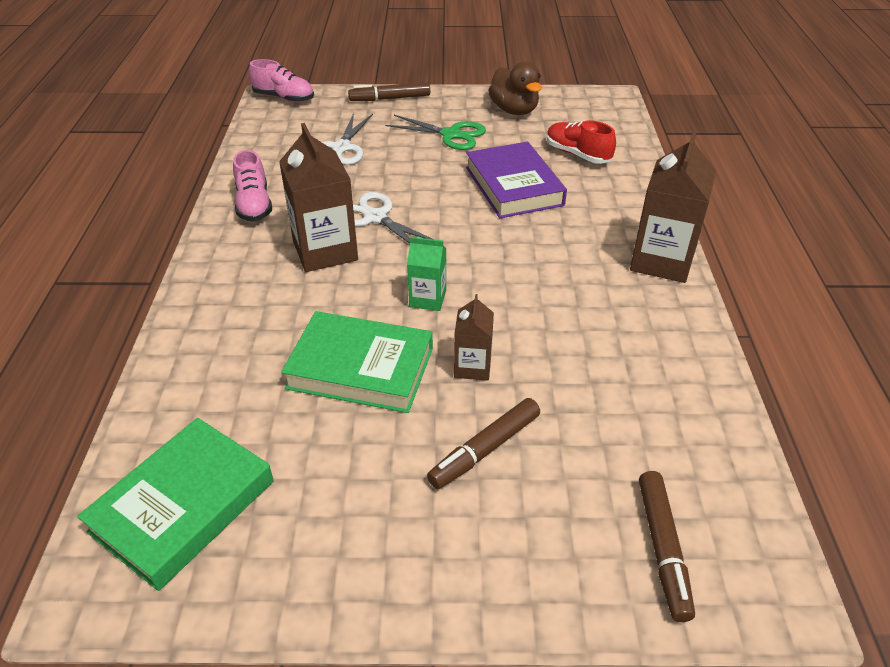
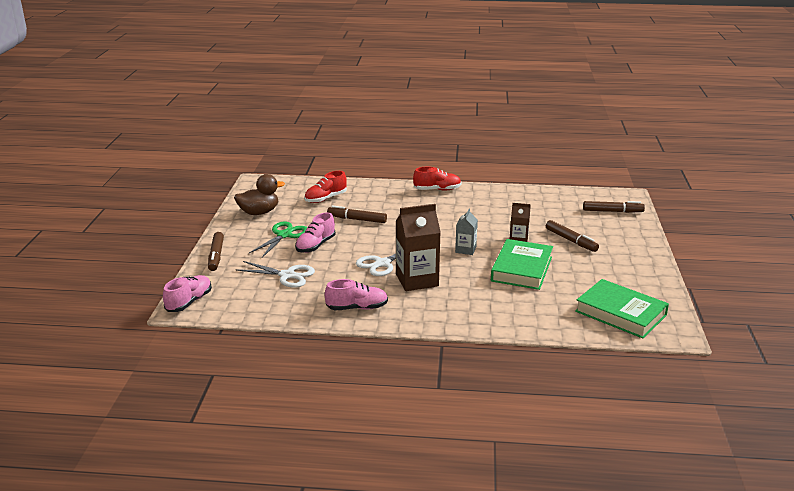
camera: 85 degrees left, 15 degrees down
(424, 160) = (315, 245): none -> pink shoe
(427, 299) = (465, 249): green carton -> grey carton
(514, 186) = (357, 219): purple book -> brown marker
(661, 261) = (437, 190): brown carton -> red shoe

